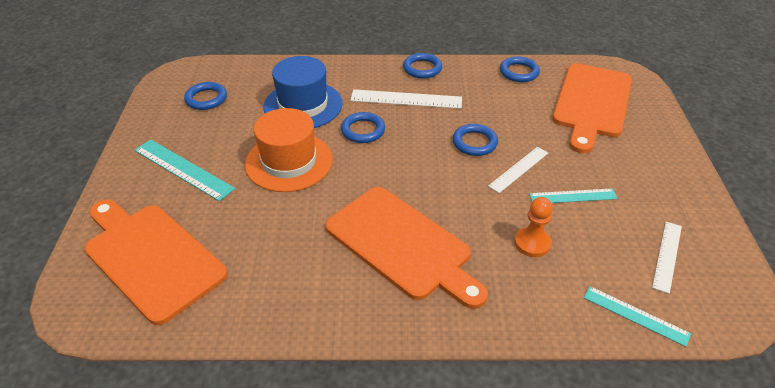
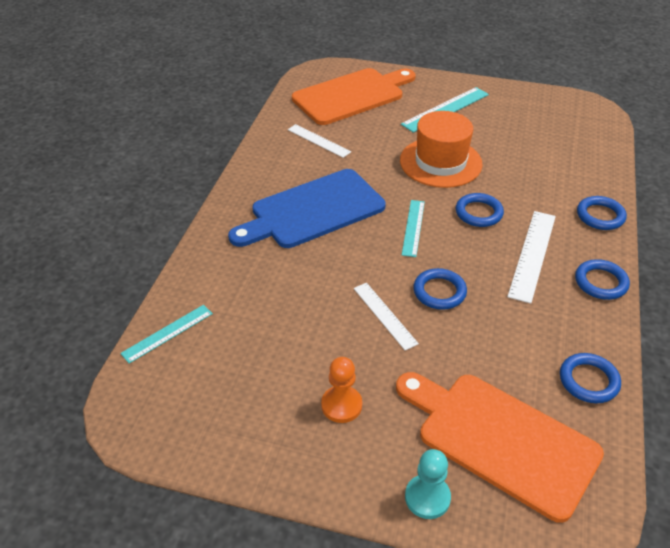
camera: 105 degrees right, 0 degrees up
(206, 99) = (548, 123): blue ring -> blue ring (600, 216)
(303, 105) = (530, 179): blue hat -> none
(402, 245) = (313, 210): orange cutting board -> blue cutting board
(532, 243) = (279, 292): orange pawn -> orange pawn (341, 405)
(573, 196) = (327, 346): turquoise ruler -> turquoise ruler (413, 227)
(658, 128) = (427, 497): none -> turquoise pawn
(667, 256) = (216, 391): white ruler -> white ruler (318, 140)

